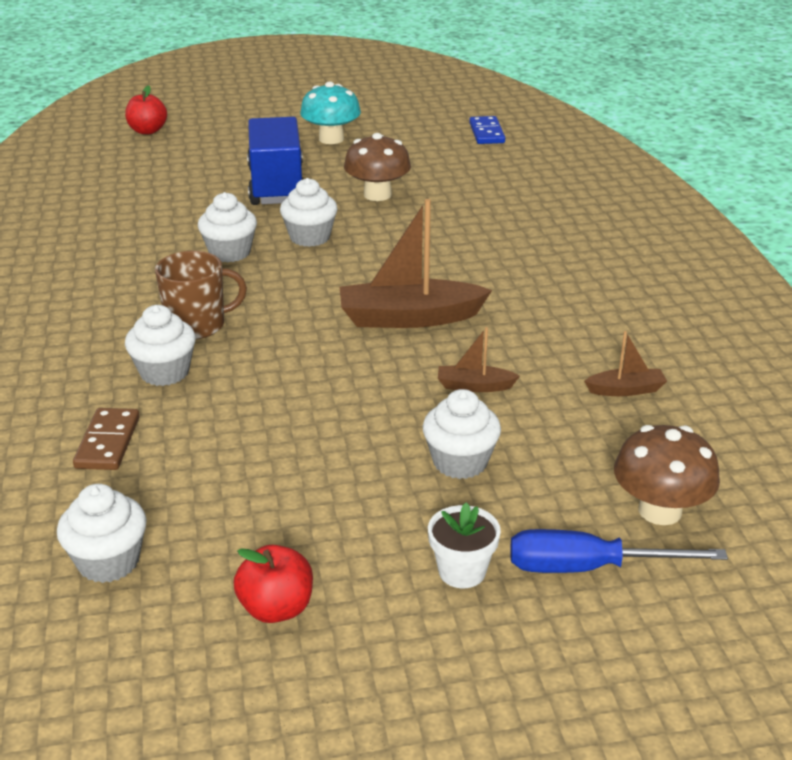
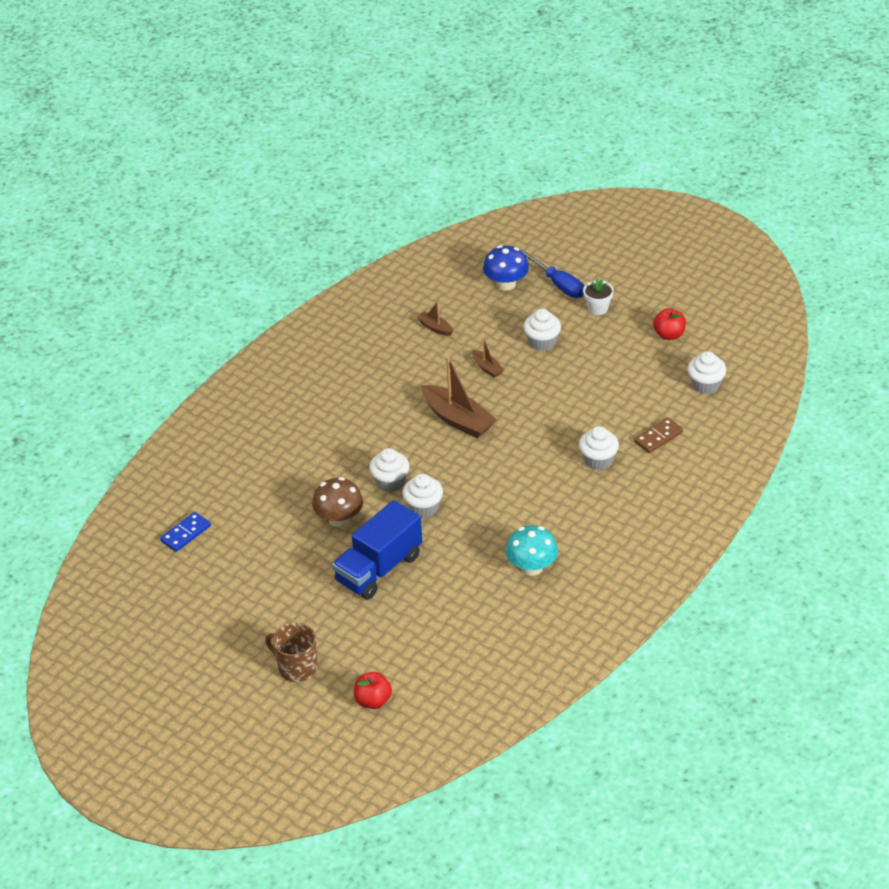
camera: 130 degrees left, 10 degrees up
(197, 325) = (553, 480): brown mug -> brown mug (296, 668)
(230, 252) = (477, 524): white cupcake -> white cupcake (390, 482)
(331, 139) = (279, 598): turquoise mushroom -> turquoise mushroom (532, 567)
(660, 510) = (506, 284): brown mushroom -> blue mushroom

